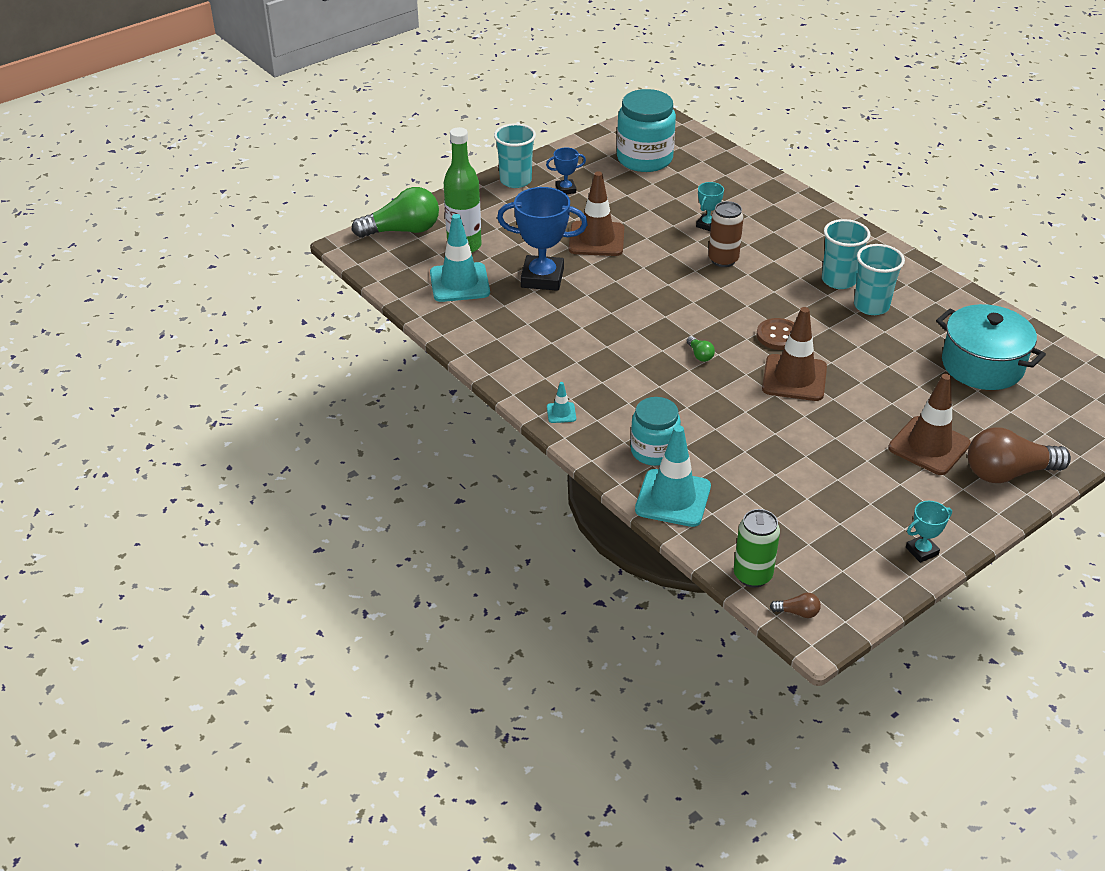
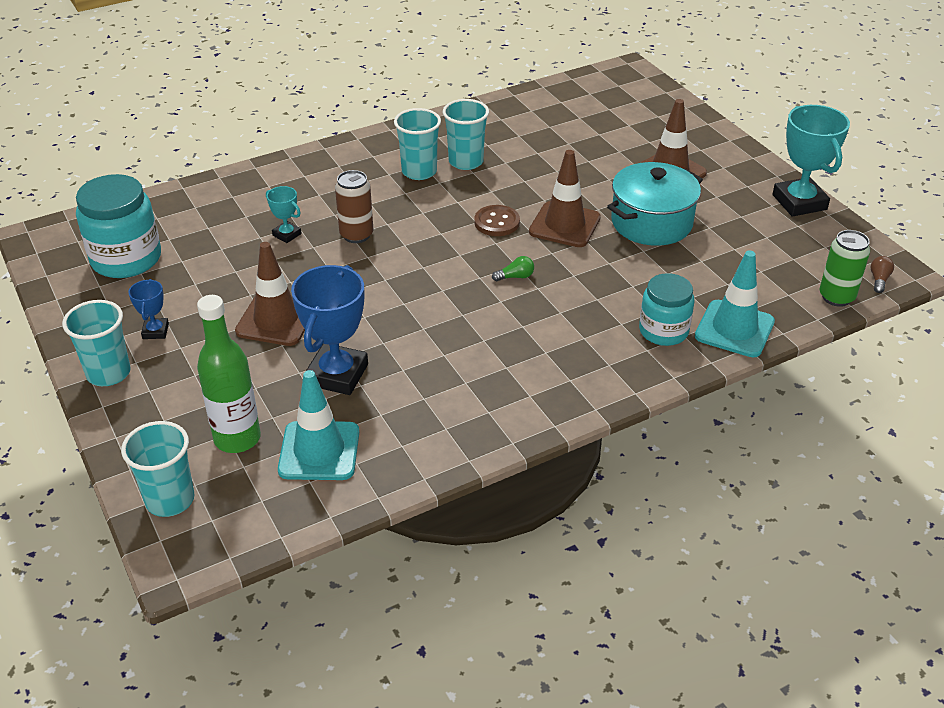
camera: 80 degrees left, 0 degrees up
(402, 230) = (170, 500): green light bulb -> turquoise cup
(561, 413) = (594, 390): turquoise traffic cone -> none
(922, 551) = (799, 202): turquoise trophy -> turquoise trophy, size x2.02
(982, 365) = (566, 124): turquoise pot -> turquoise pot (651, 222)
(1008, 473) = (705, 142): brown light bulb -> none

